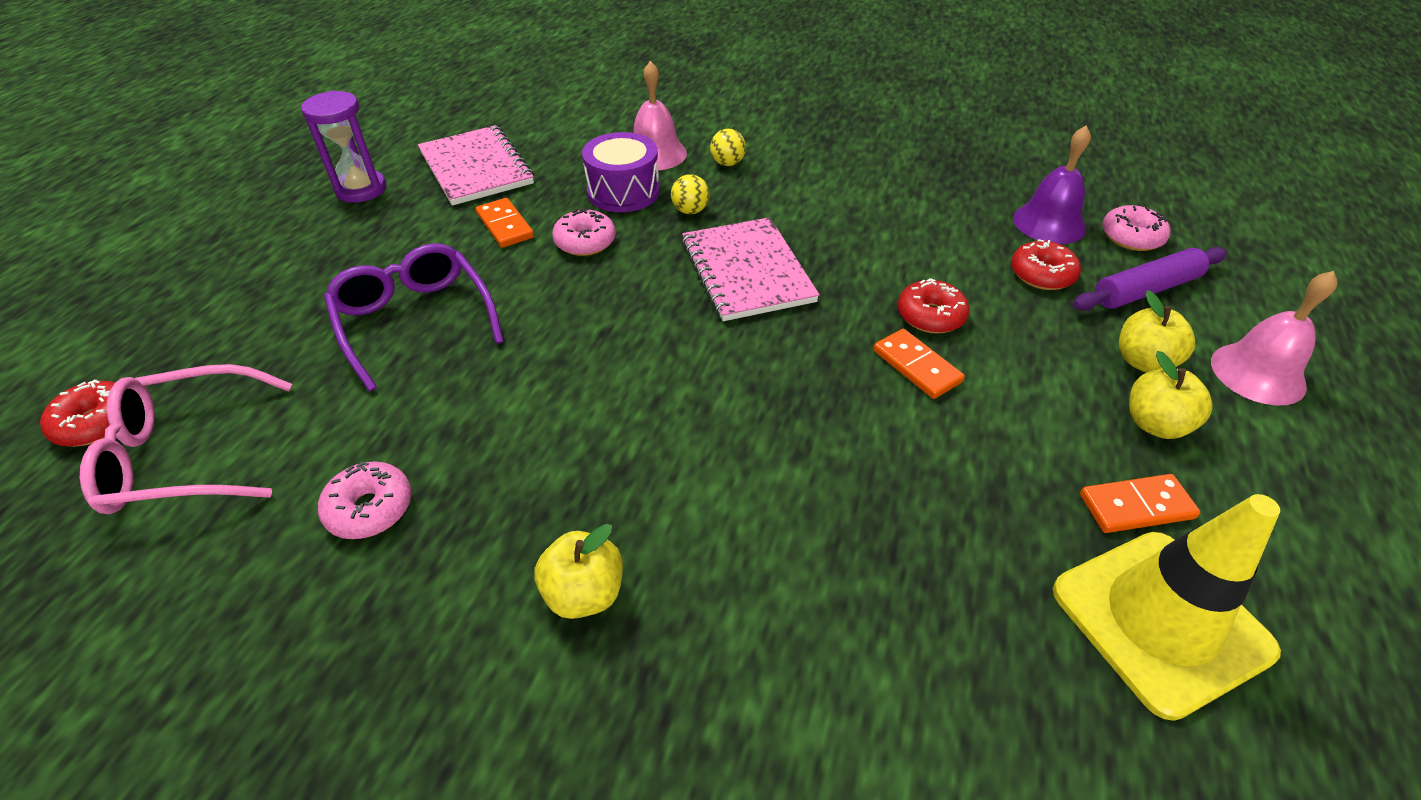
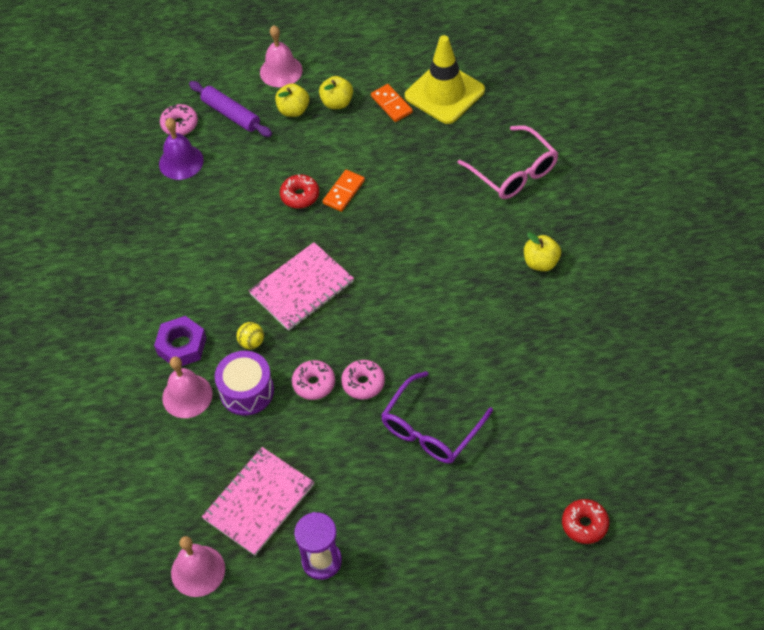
camera: 110 degrees left, 10 degrees up
(185, 456) = (576, 463): pink glasses -> pink glasses (514, 172)
(370, 508) = (552, 362): pink donut -> pink donut (363, 383)
(448, 121) = (198, 571): none -> pink bell
(505, 226) = (319, 439): orange domino -> none
(727, 163) = (182, 346): yellow ball -> purple nut
(1041, 274) = (237, 157): red donut -> none

